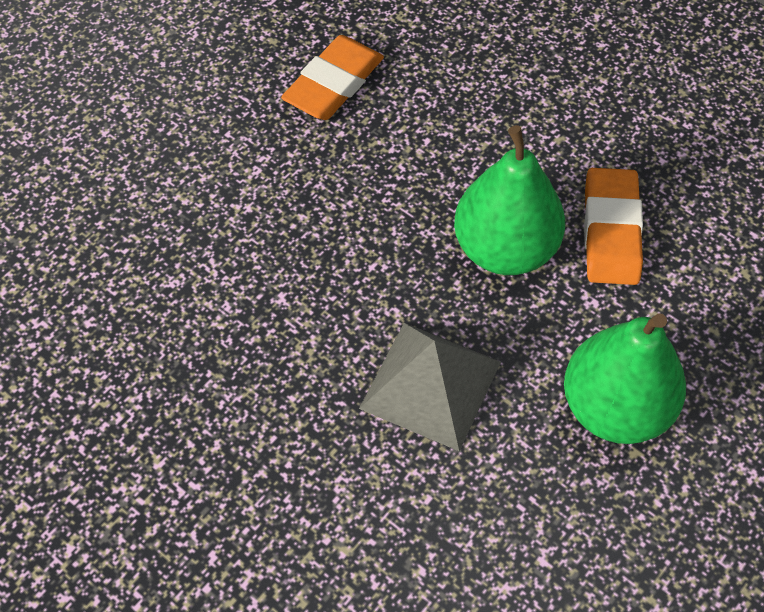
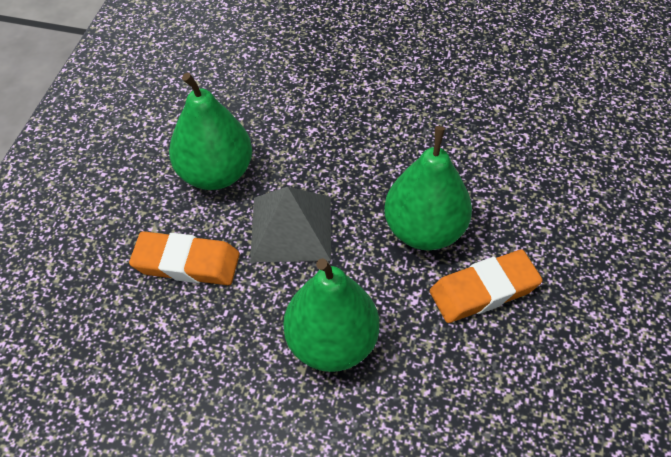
camera: 65 degrees right, 5 degrees down
(292, 440) = (215, 173): none -> green pear
(334, 83) = (494, 89): orange eraser -> orange eraser (186, 263)

